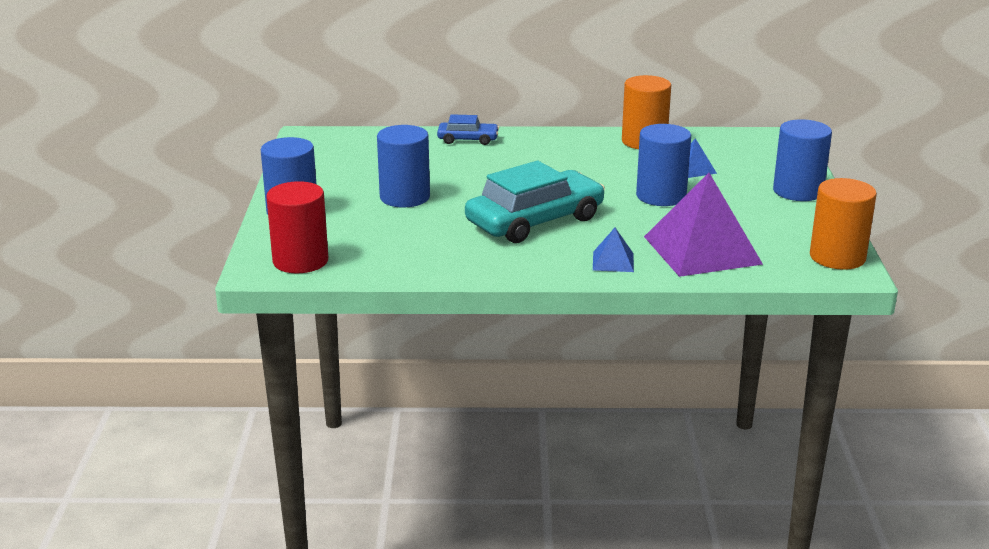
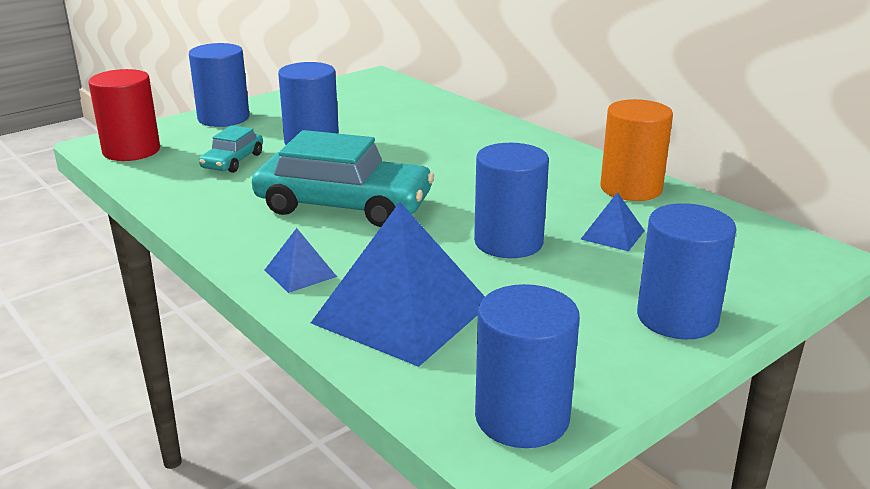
camera: 50 degrees right, 0 degrees up
(393, 232) = (233, 161): none -> turquoise car
(468, 139) = (476, 122): blue car -> none
(702, 250) = (402, 313): purple pyramid -> blue pyramid
(837, 257) = (522, 417): orange cylinder -> blue cylinder

